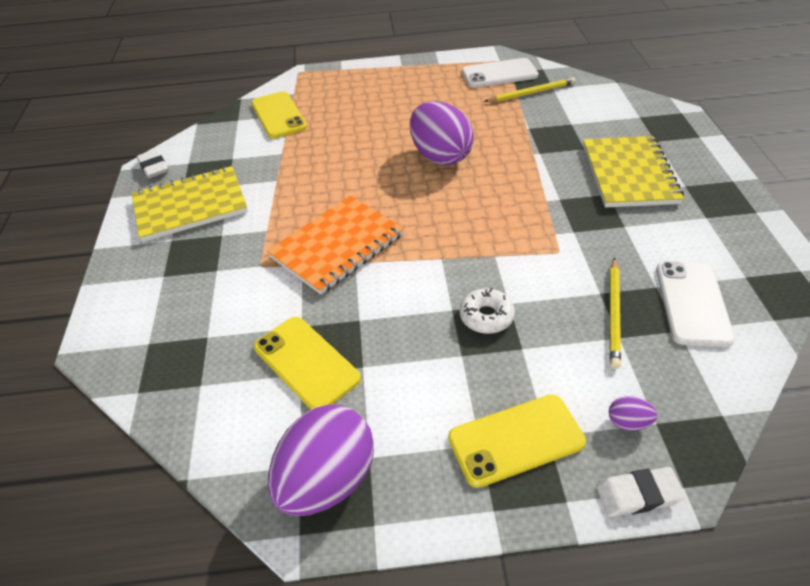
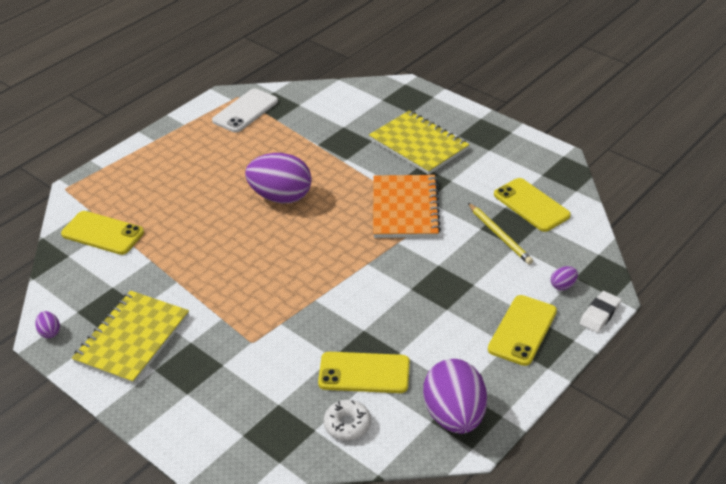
camera: 45 degrees left, 5 degrees down
(154, 167) = (50, 332): white eraser -> purple egg
(337, 246) = (288, 297): orange notebook -> orange notebook (405, 208)
(486, 316) = (435, 280): white donut -> white donut (347, 425)
(531, 93) = (288, 116): yellow pencil -> none
(692, 303) = (531, 205): white phone -> yellow phone

